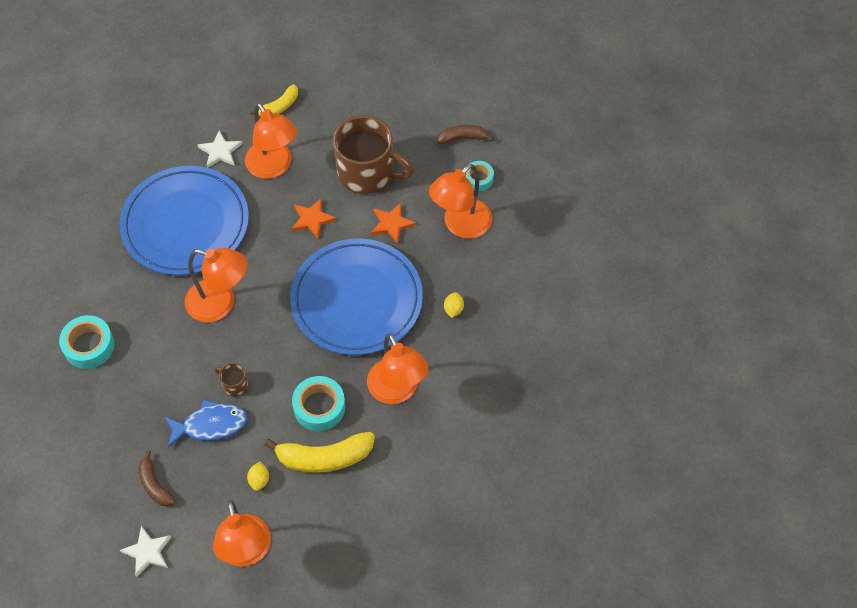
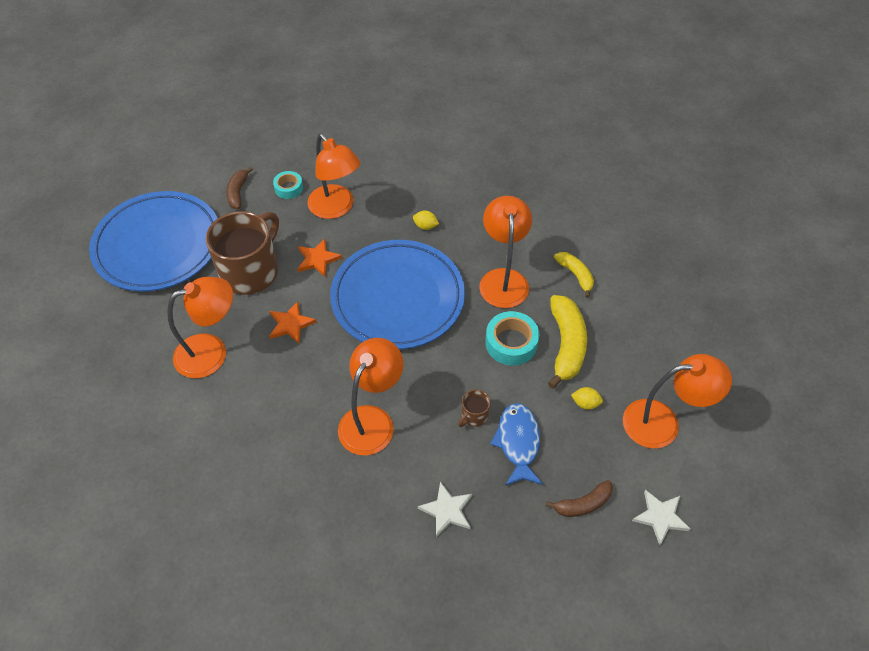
camera: 80 degrees left, 5 degrees down
(89, 346) = (395, 566): turquoise tape -> none
(185, 224) = (258, 446): blue plate -> blue plate (158, 245)
(220, 151) = (169, 402): white star -> white star (447, 510)
(279, 107) = (133, 338): yellow banana -> yellow banana (575, 275)
(397, 391) = (503, 279): orange lamp -> orange lamp turned 75 degrees counterclockwise

